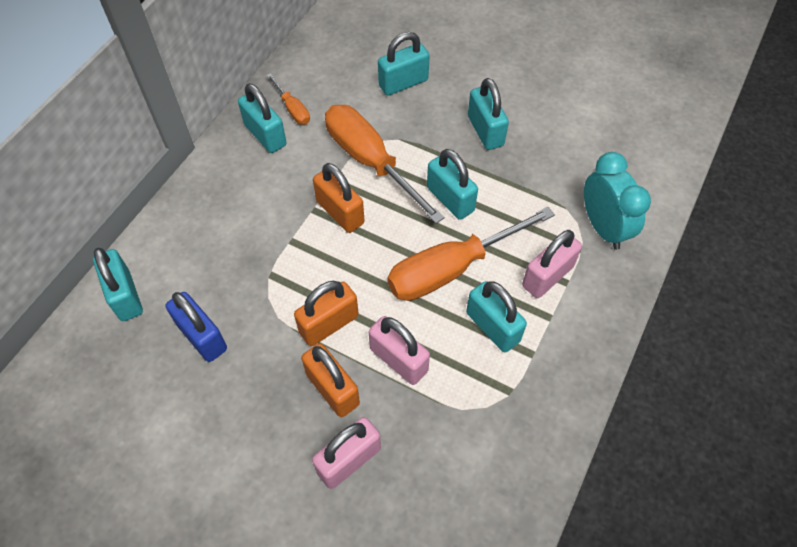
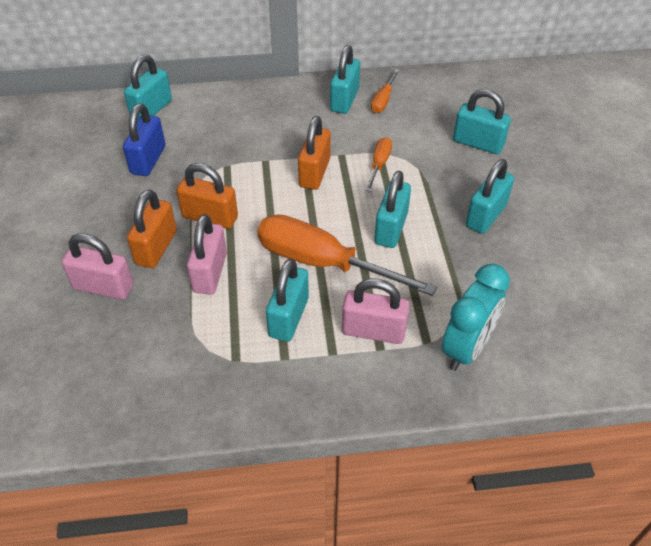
camera: 55 degrees right, 10 degrees down
(370, 161) = (379, 164): orange screwdriver -> orange screwdriver, size x0.47

